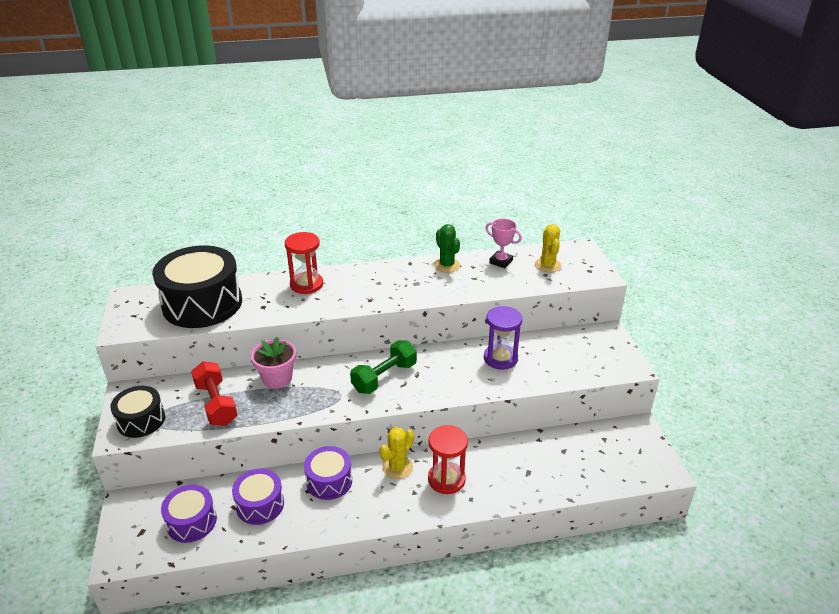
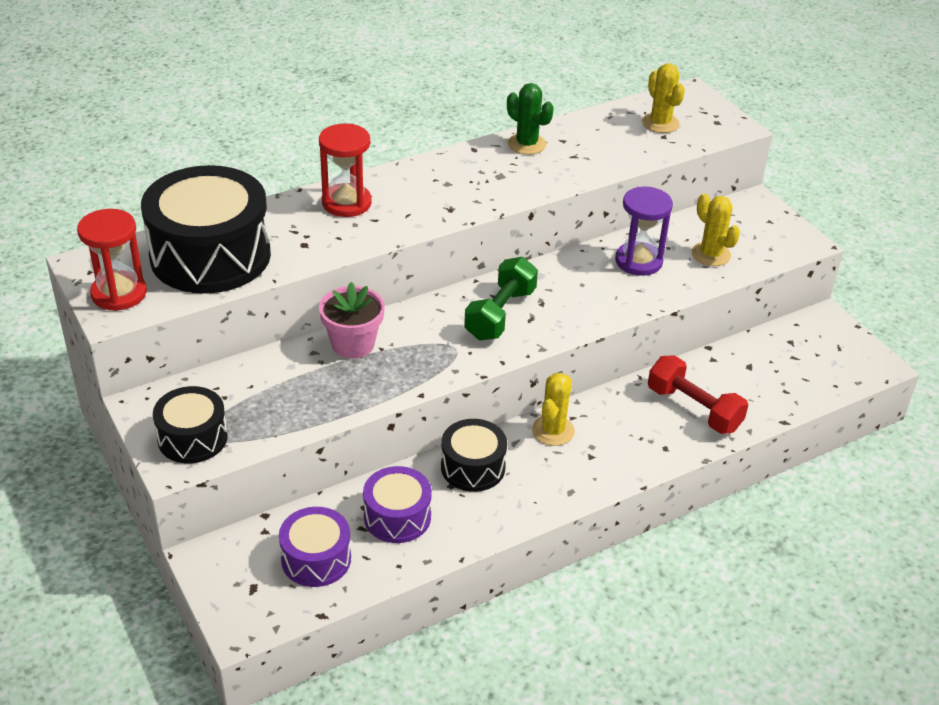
camera: 20 degrees left, 5 degrees up
(216, 404) = (288, 394): red dumbbell -> red dumbbell (693, 409)
(329, 481) = (473, 467): purple drum -> black drum
(446, 479) = (623, 432): red hourglass -> red hourglass (119, 293)
(501, 262) = (596, 128): pink trophy -> none
(555, 363) = (711, 254): none -> yellow cactus

